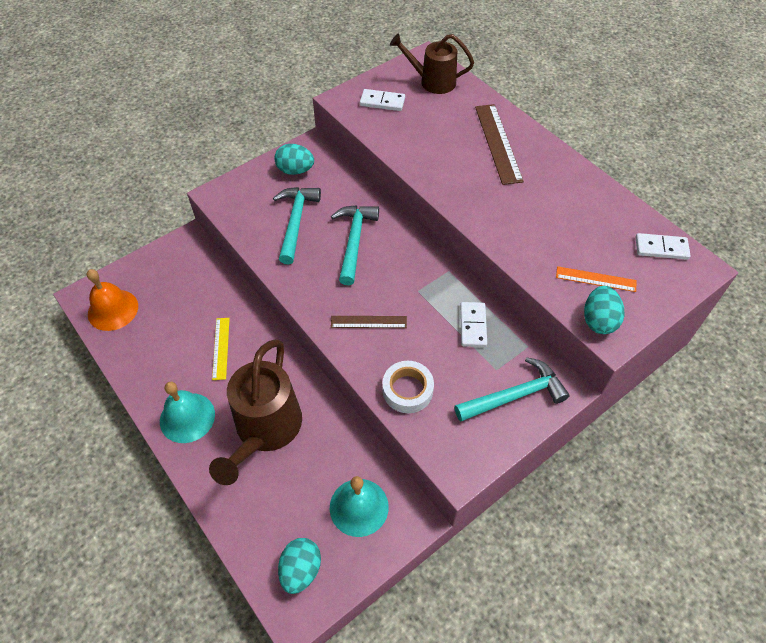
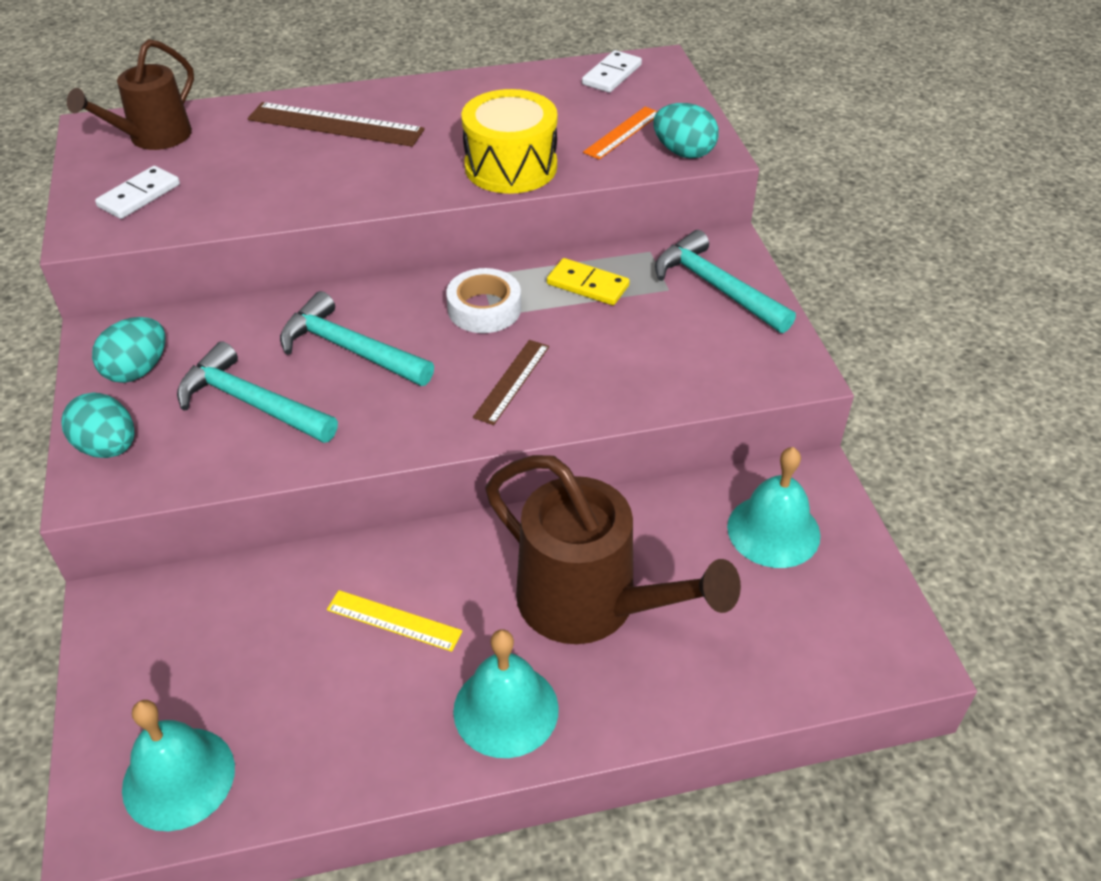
camera: 65 degrees left, 10 degrees down
(113, 310) = (178, 778): orange bell -> turquoise bell
(301, 570) = (845, 629): turquoise egg -> turquoise egg (108, 447)
(407, 390) = (652, 379): white tape -> white tape (484, 308)
(473, 325) = (588, 285): white domino -> yellow domino
(515, 237) = (510, 167): none -> yellow drum
(515, 395) = (715, 287): turquoise hammer -> turquoise hammer turned 45 degrees counterclockwise

